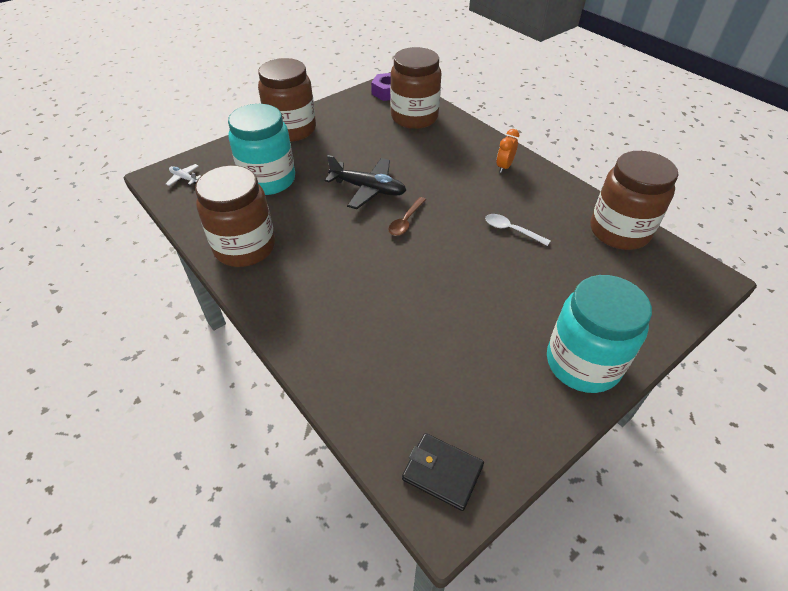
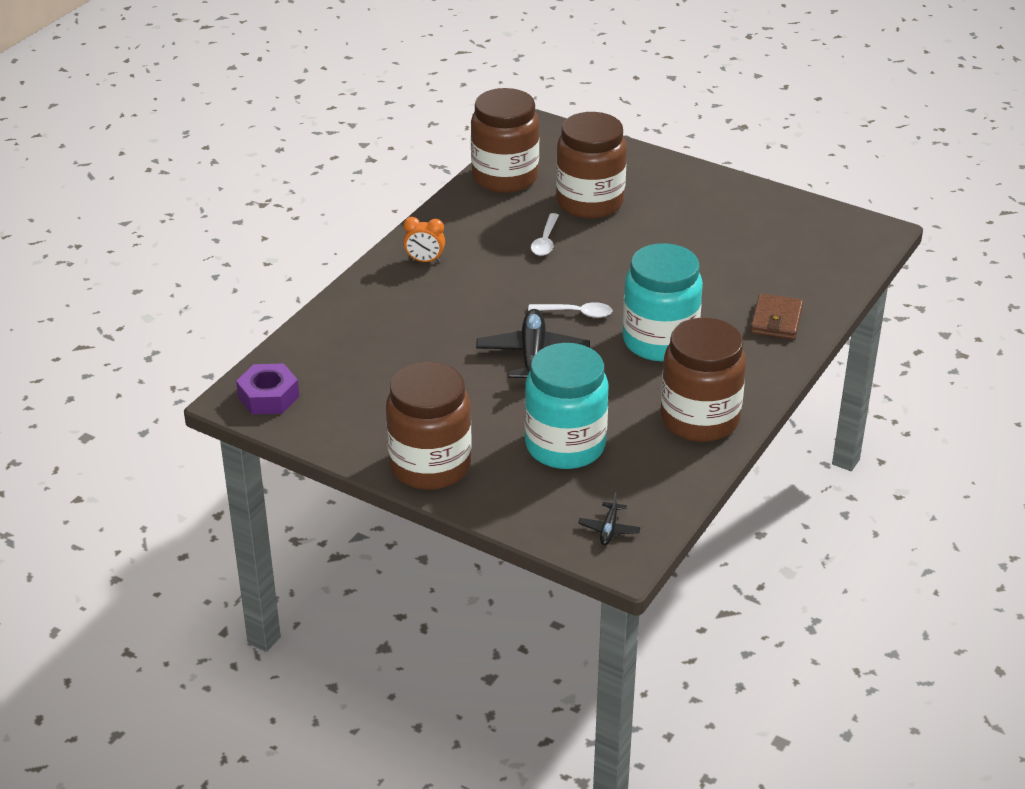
camera: 110 degrees left, 10 degrees down
(184, 178) = (609, 529): white plane -> black plane
(331, 340) = (776, 320): none -> brown wallet
(406, 221) = (576, 313): brown spoon -> white spoon
(414, 117) = (337, 354): brown jar -> brown jar (590, 202)
(442, 473) = (850, 237): black wallet -> none
(582, 363) = (697, 186): turquoise jar -> turquoise jar (660, 341)

